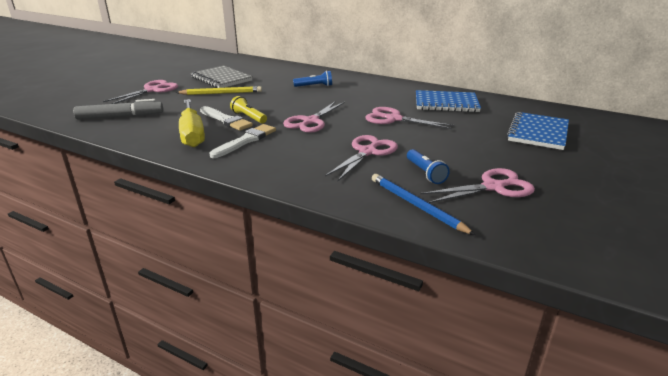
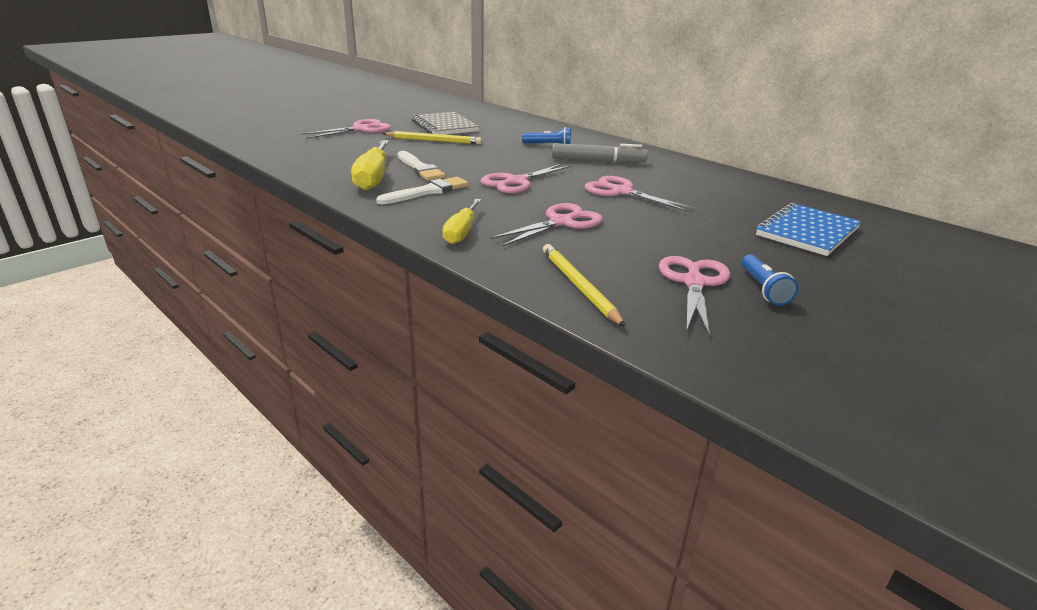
camera: 15 degrees right, 0 degrees up
(120, 116) = (310, 151): grey marker -> grey marker (598, 161)
(249, 117) = (447, 169): yellow flashlight -> none
(297, 173) = (461, 232): none -> yellow screwdriver
(416, 205) = (578, 286): blue pencil -> yellow pencil
(425, 173) = (616, 254): blue flashlight -> blue flashlight (763, 289)
(446, 103) = (704, 183): blue notebook -> none
(493, 187) = (694, 282): pink scissors -> pink scissors turned 75 degrees counterclockwise

